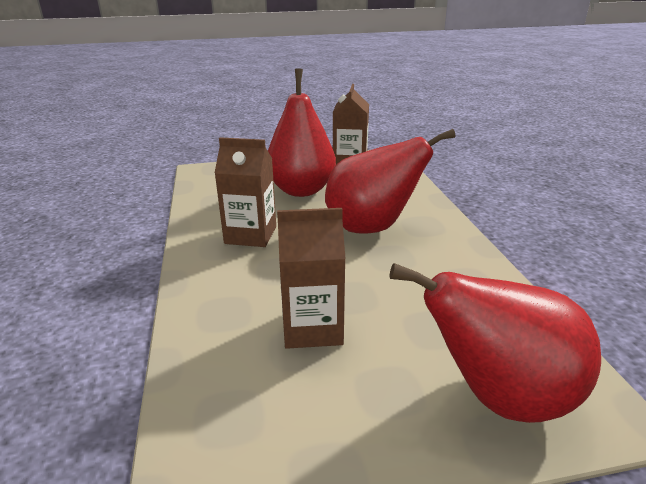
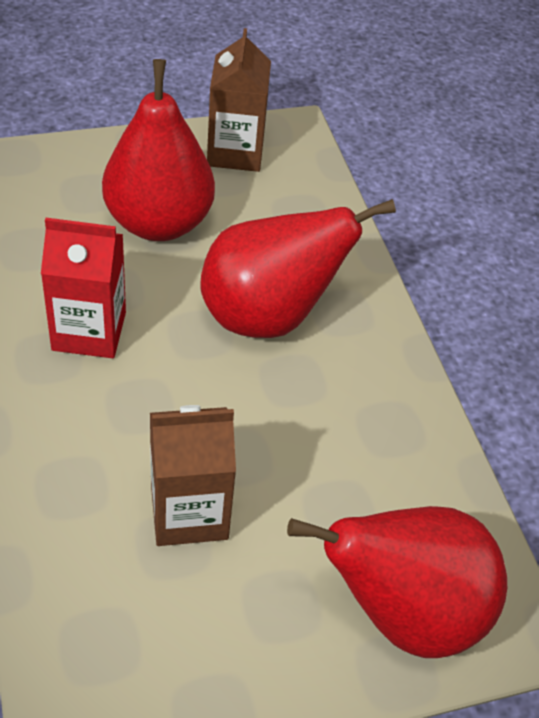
camera: 10 degrees left, 20 degrees up
(250, 235) = (89, 331): brown carton -> red carton

